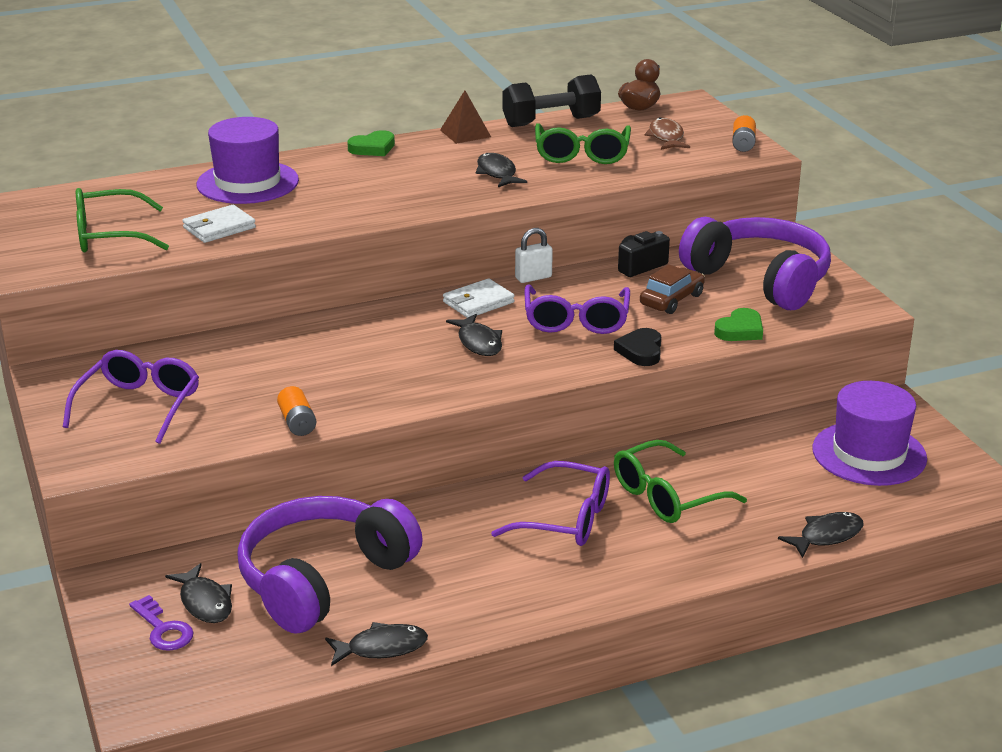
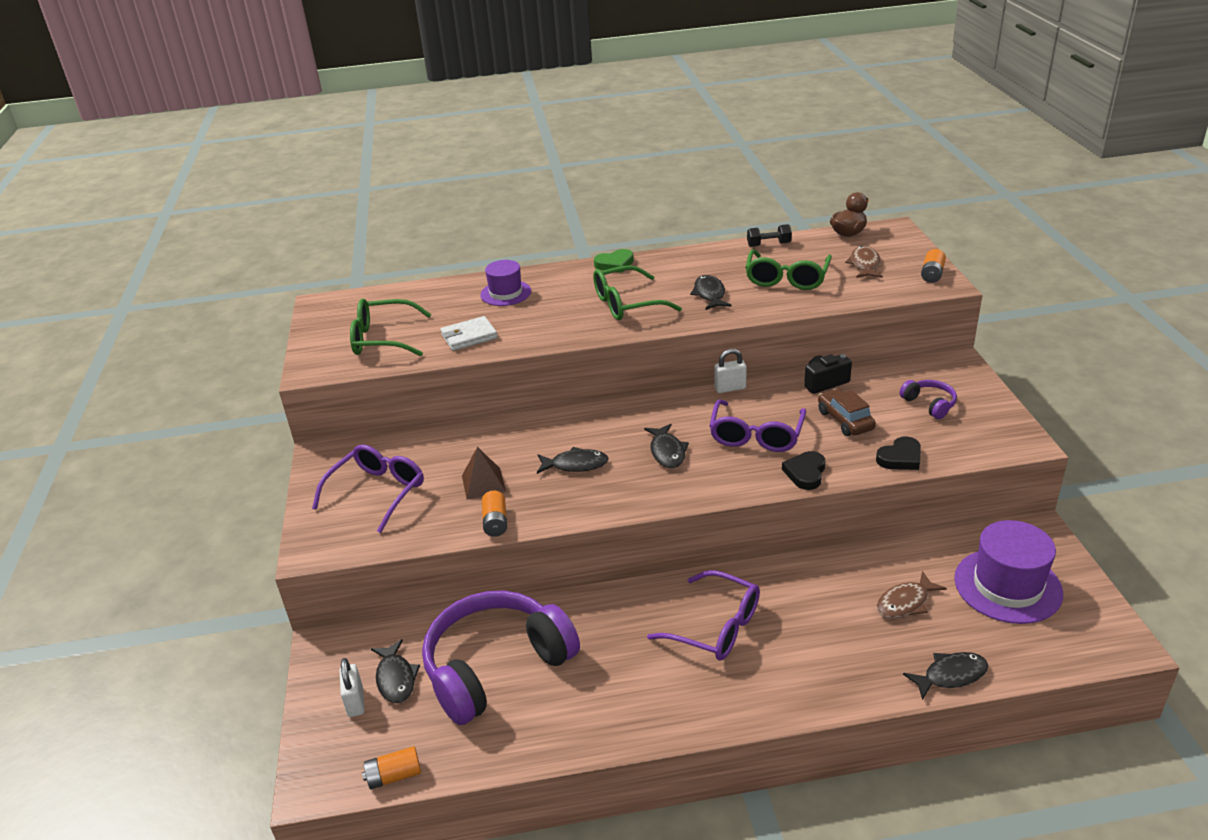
camera: 15 degrees right, 5 degrees up
(163, 629) = (355, 702): purple key -> white padlock
(236, 689) = (394, 776): none -> orange battery
(248, 182) = (505, 293): purple hat -> purple hat, size x0.62
(382, 648) = (525, 748): black fish -> black fish (575, 465)
(465, 133) = (694, 253): brown pyramid -> brown pyramid (483, 483)
(478, 302) = (677, 410): white wallet -> none
(551, 122) = (768, 244): black dumbbell -> black dumbbell, size x0.54
(666, 496) = (810, 613): green glasses -> green glasses (626, 304)
(671, 300) = (845, 420): brown car -> brown car turned 75 degrees counterclockwise
(740, 330) = (900, 458): green heart -> black heart
(760, 279) = (929, 404): purple headphones -> purple headphones, size x0.42
(766, 478) = (905, 602): none -> brown fish

